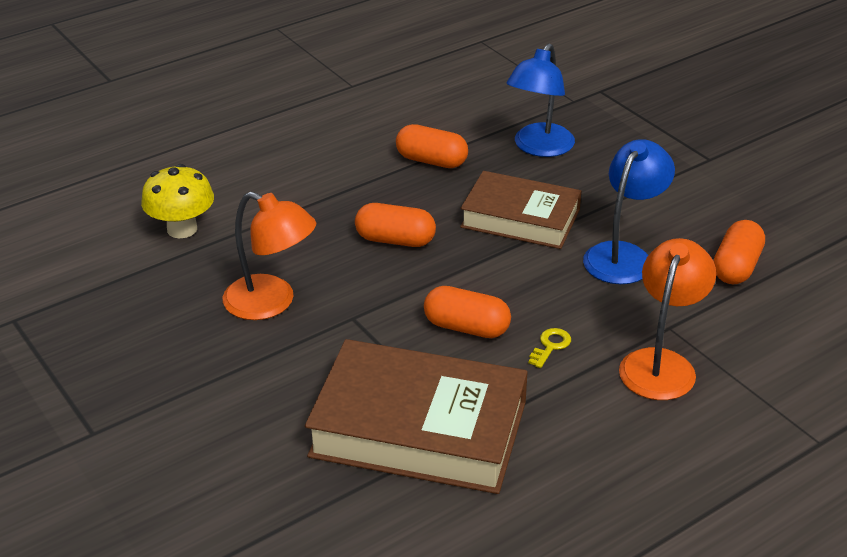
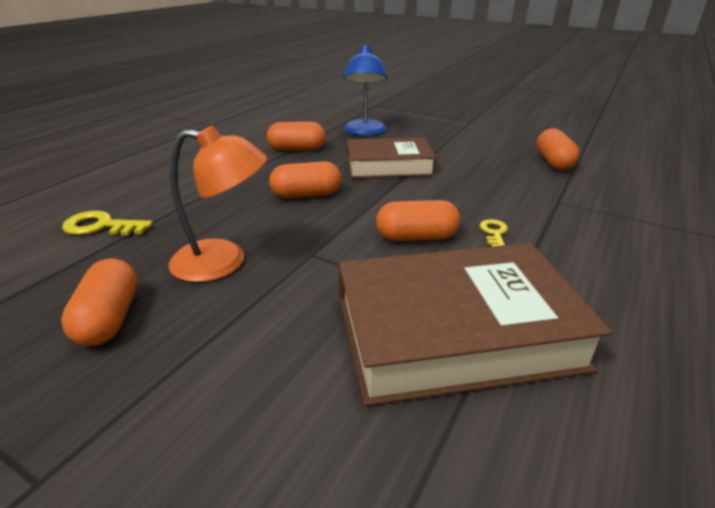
camera: 25 degrees left, 5 degrees down
(162, 332) = (110, 319): none -> orange capsule
(182, 229) = (101, 226): yellow mushroom -> yellow key
(624, 255) = (479, 170): blue lamp -> none
(661, 363) = (583, 224): orange lamp -> none

